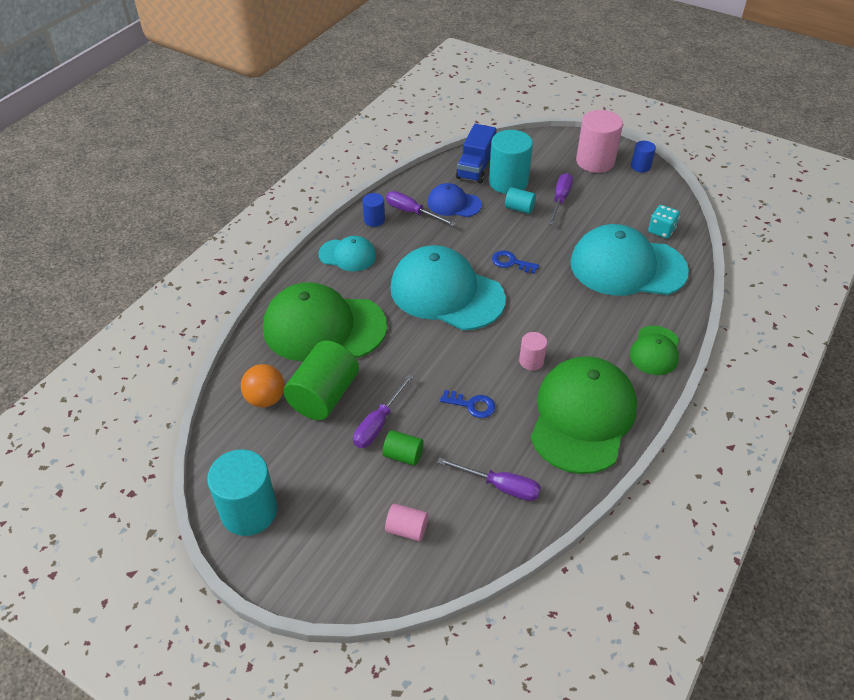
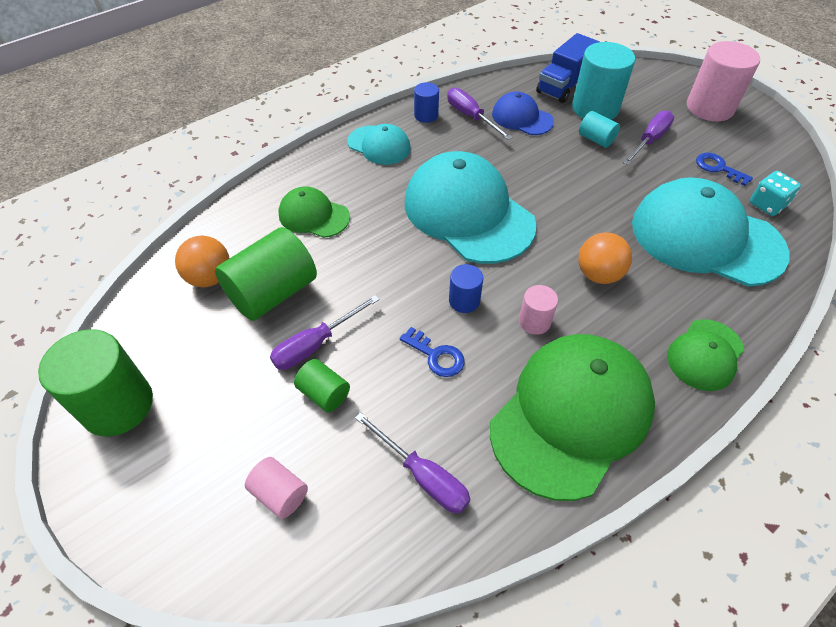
camera: 20 degrees right, 5 degrees up
(249, 511) = (118, 405): turquoise cylinder -> green cylinder
(324, 327) = (313, 215): green cap -> green cap, size x0.51
(511, 262) = (560, 197): blue key -> blue key (718, 168)
(562, 314) = (598, 274): none -> orange ball
(640, 166) = (766, 125): blue cylinder -> blue cylinder (464, 301)

